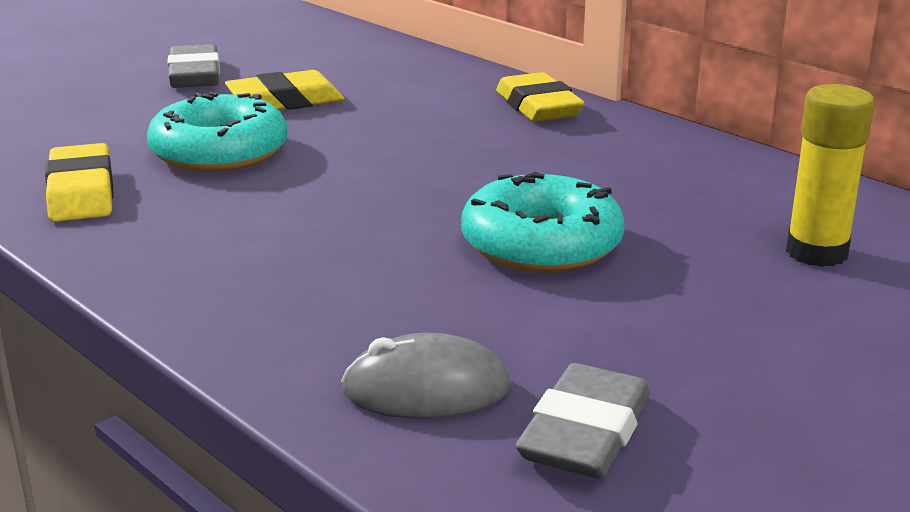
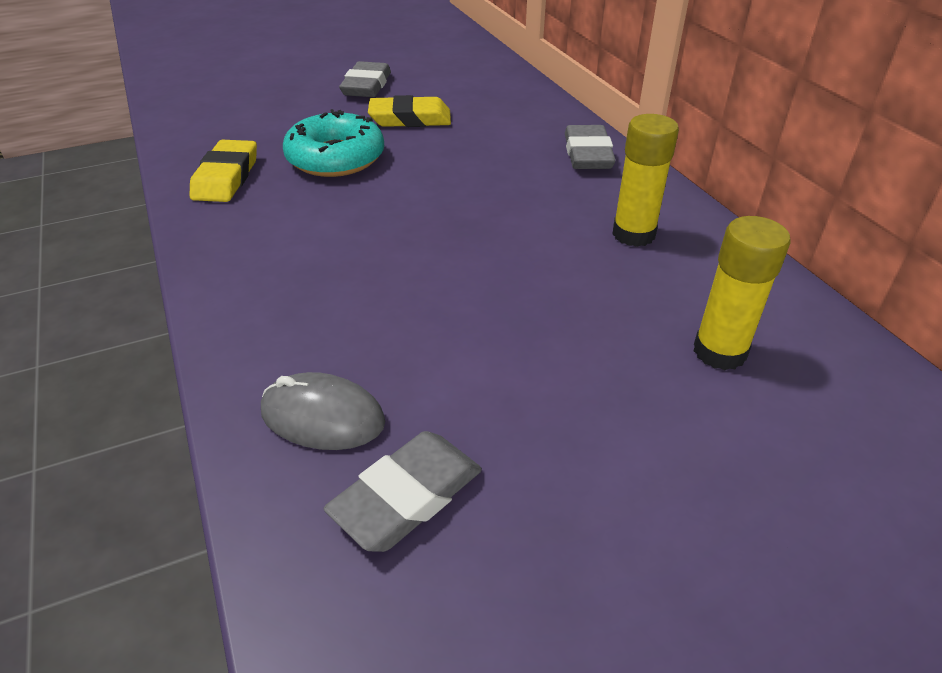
camera: 20 degrees right, 15 degrees up
(538, 106) = (587, 154): yellow eraser -> grey eraser
(541, 244) = (501, 292): turquoise donut -> none
(649, 170) = (633, 234): none -> yellow glue stick

